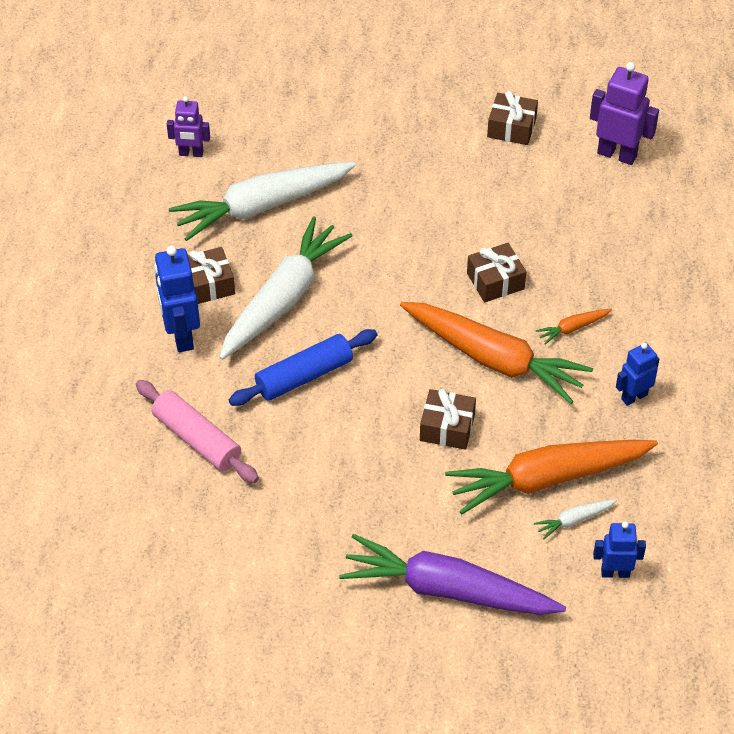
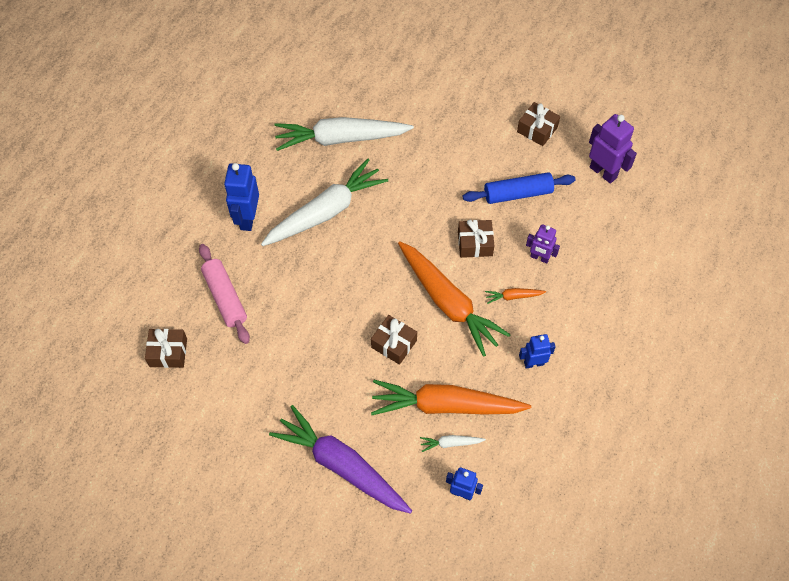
camera: 20 degrees right, 10 degrees up
(191, 153) = (311, 85): purple robot -> purple robot (539, 258)
(208, 284) = (280, 186): brown gift -> brown gift (168, 352)
(304, 376) = (315, 274): blue rolling pin -> blue rolling pin (518, 194)

